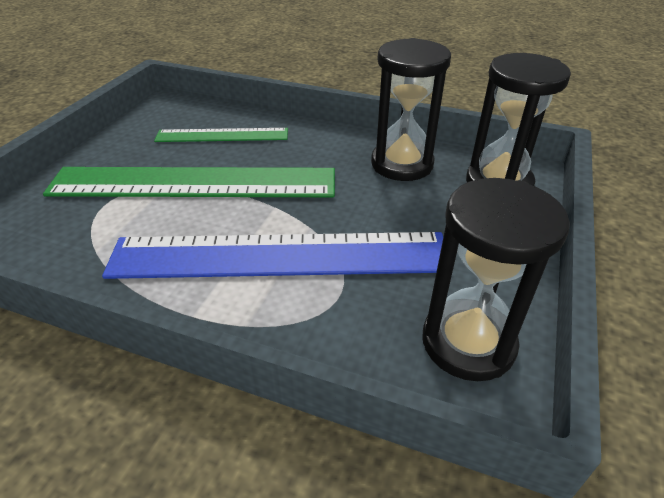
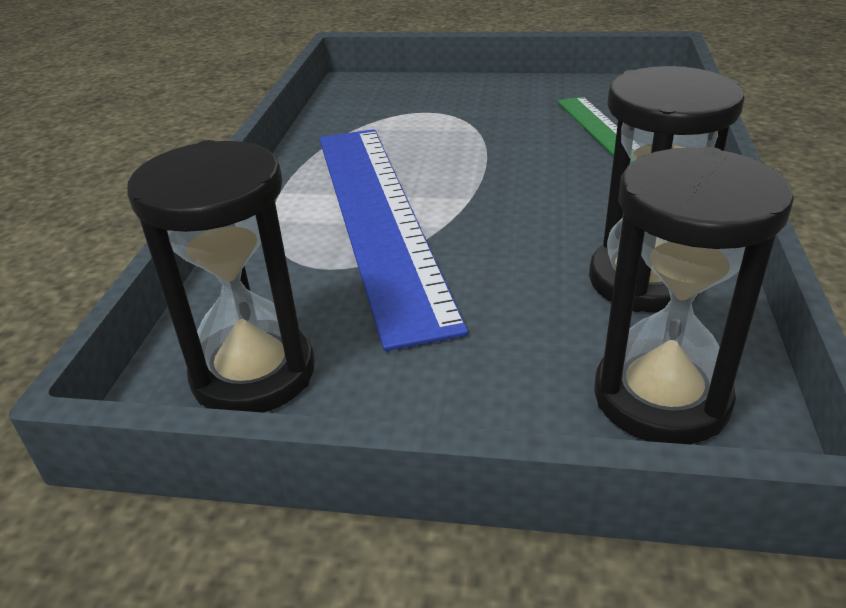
camera: 80 degrees right, 5 degrees down
(194, 183) = (489, 142): green ruler -> none

